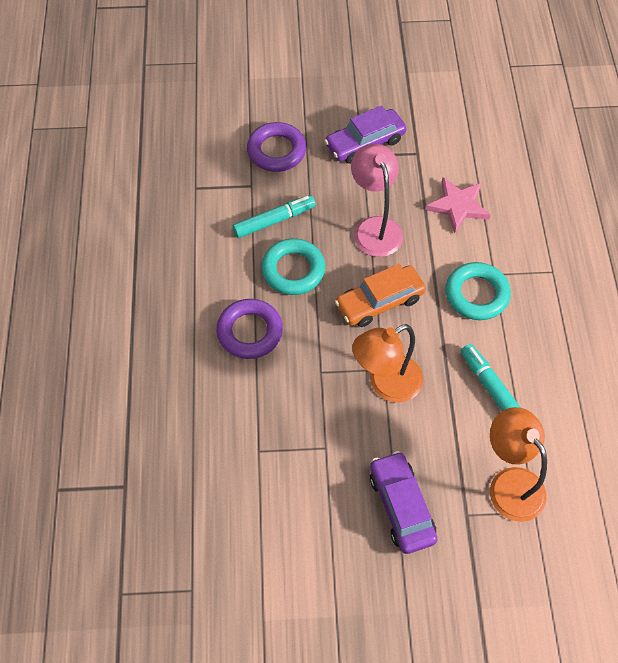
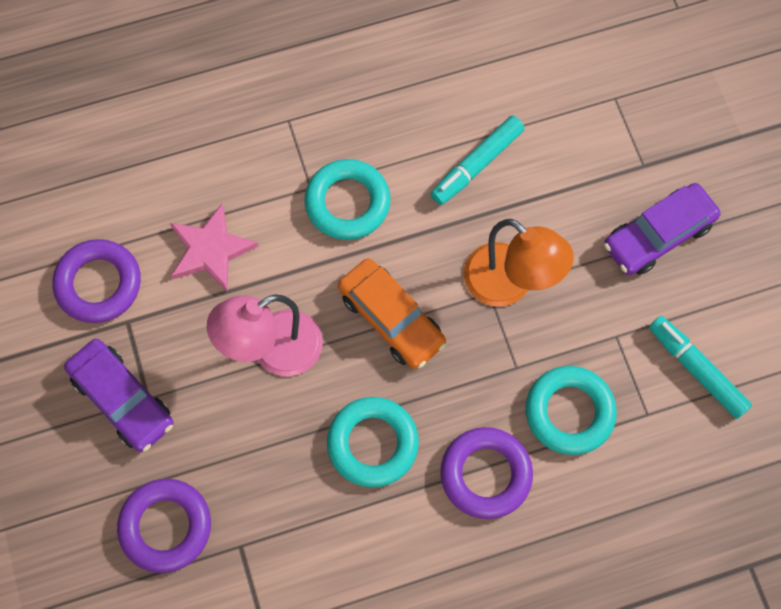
camera: 105 degrees left, 10 degrees up
(274, 221) = (296, 493): turquoise marker -> turquoise marker (696, 369)
(277, 397) = (569, 412): none -> turquoise ring
(447, 142) = (98, 284): none -> purple ring
(509, 483) = (591, 127): orange lamp -> none

